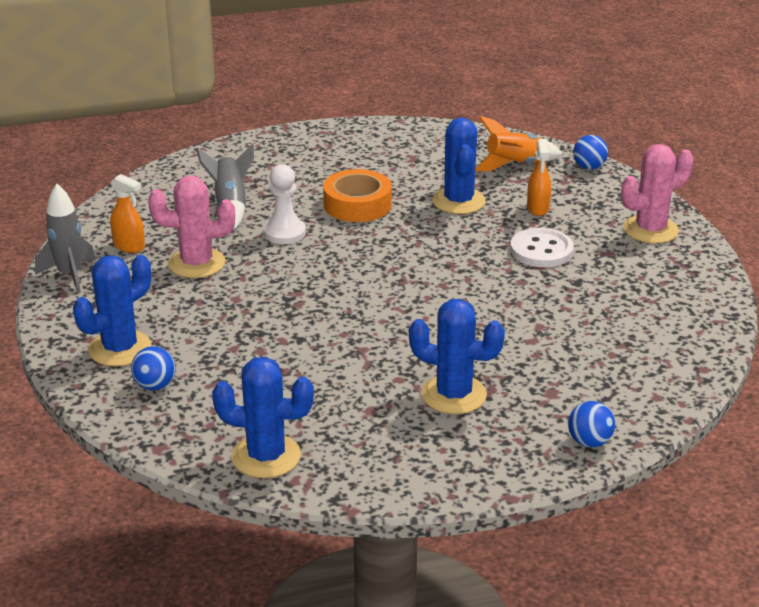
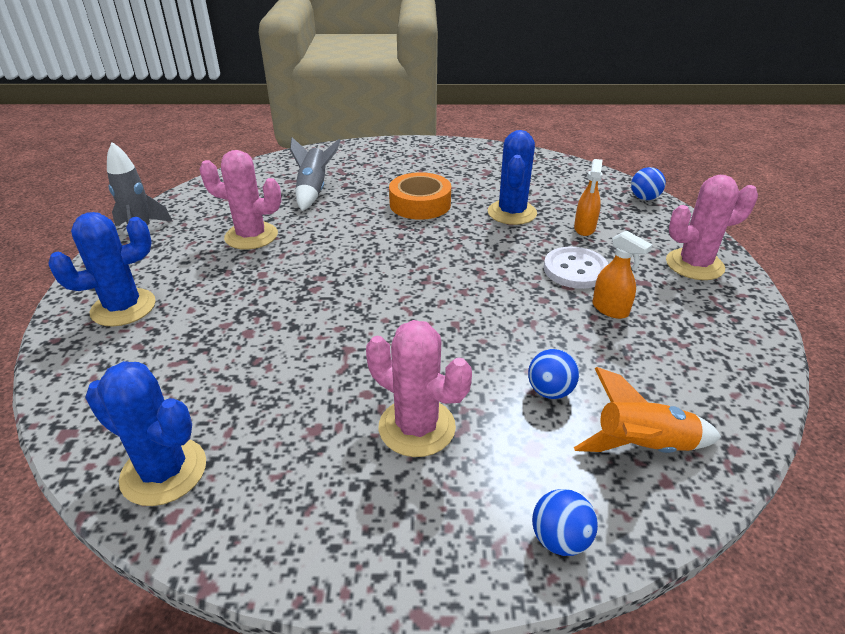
camera: 15 degrees right, 5 degrees up
(129, 246) = (208, 213): orange spray bottle -> orange spray bottle (610, 309)
(155, 385) = (122, 354): blue ball -> blue ball (550, 391)
(284, 233) = (343, 220): white pawn -> none
(453, 395) = (417, 427): blue cactus -> pink cactus
(516, 165) = (576, 188): orange rocket -> orange rocket (643, 446)

